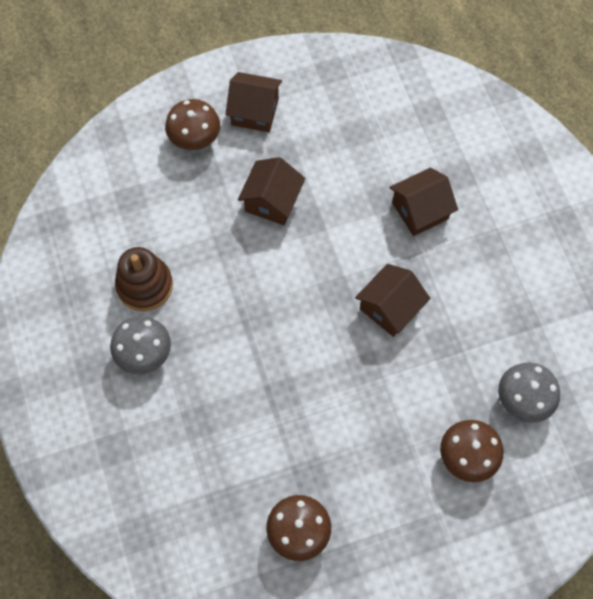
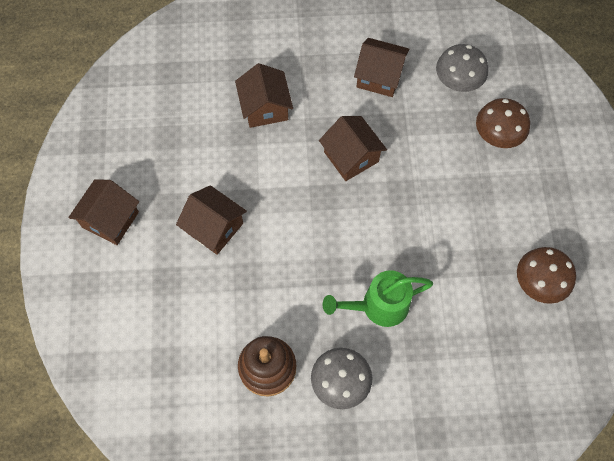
camera: 75 degrees left, 0 degrees up
(195, 139) = (120, 283): brown mushroom -> none
(230, 371) = (378, 306): none -> green watering can
(499, 314) = (379, 76): none -> brown house

